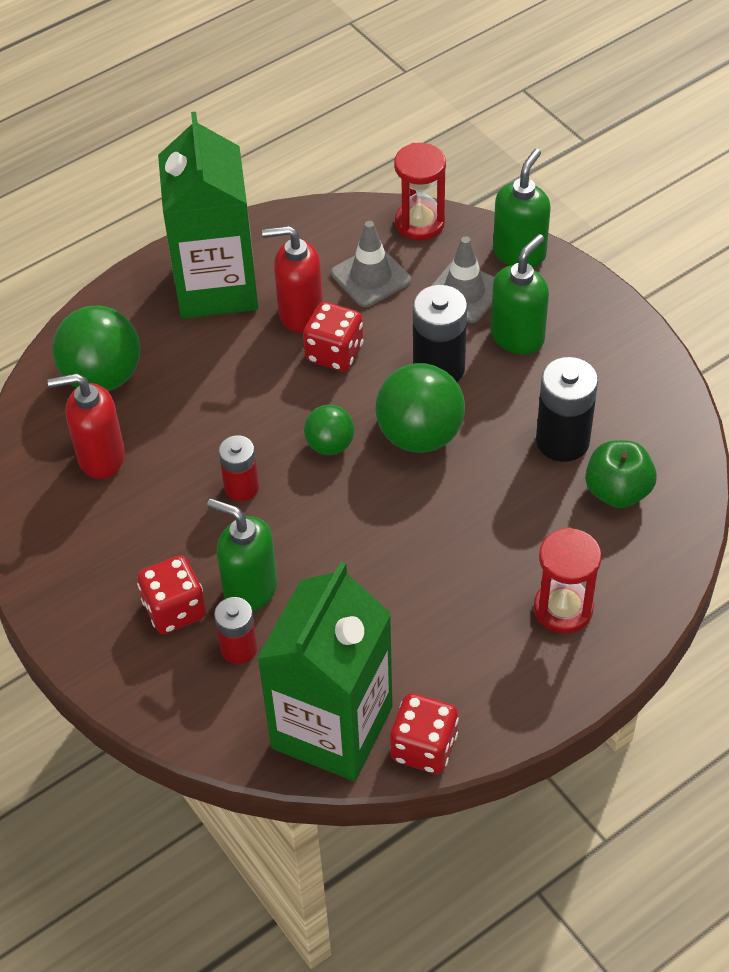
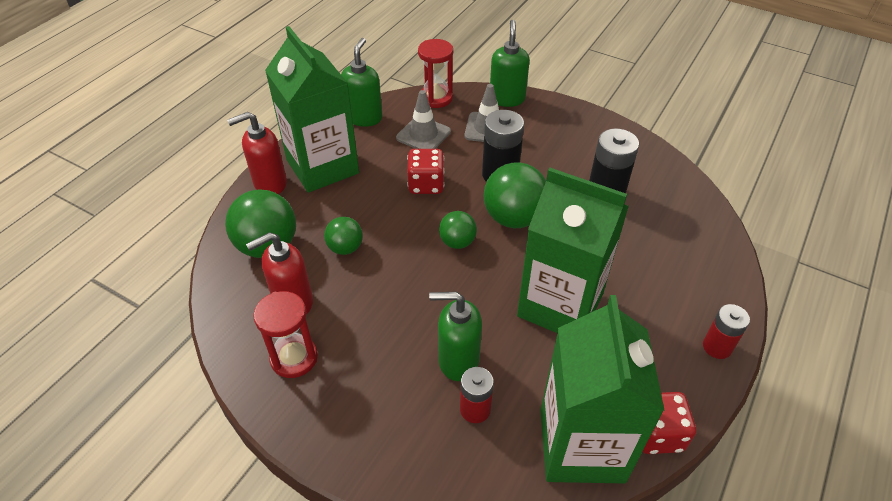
camera: 25 degrees left, 5 degrees down
(174, 609) = (408, 397): red dice -> none
(191, 408) = (345, 248): none -> green ball
(241, 487) = (411, 290): red battery -> red battery (717, 347)
(300, 313) = (389, 167): red soap dispenser -> red soap dispenser (270, 183)
(407, 566) = (560, 305): none -> green carton
(517, 337) = (537, 143): green soap dispenser -> green soap dispenser (364, 118)
(563, 609) = (680, 298): red hourglass -> red hourglass (294, 358)
(617, 491) = (660, 214): green apple -> none

